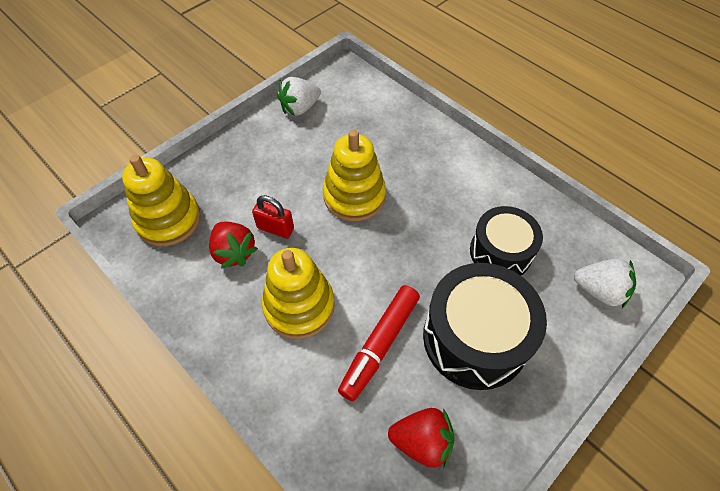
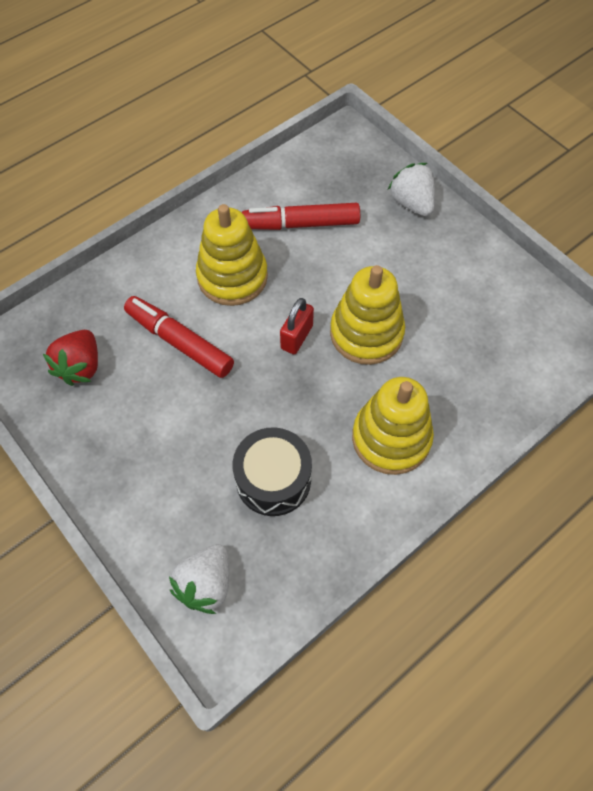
camera: 95 degrees right, 5 degrees up
(168, 219) = (345, 171): yellow stacking toy -> yellow stacking toy (391, 438)
(234, 252) = (301, 224): red strawberry -> red marker
(275, 228) = (327, 258): red padlock -> red padlock (296, 337)
(300, 108) = (510, 284): white strawberry -> white strawberry (411, 203)
(475, 338) = (171, 430): black drum -> none

